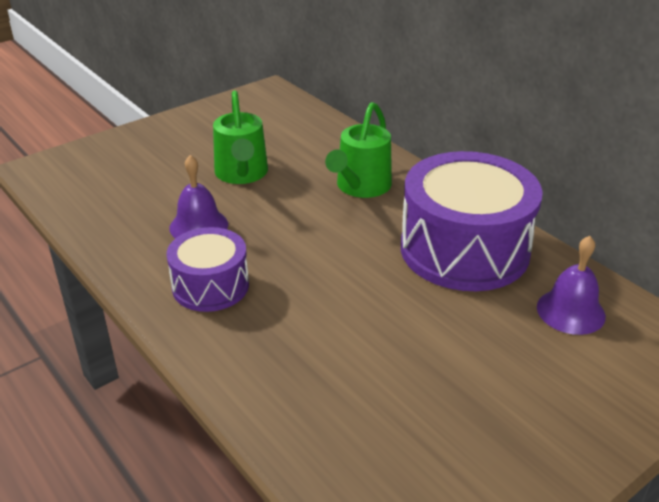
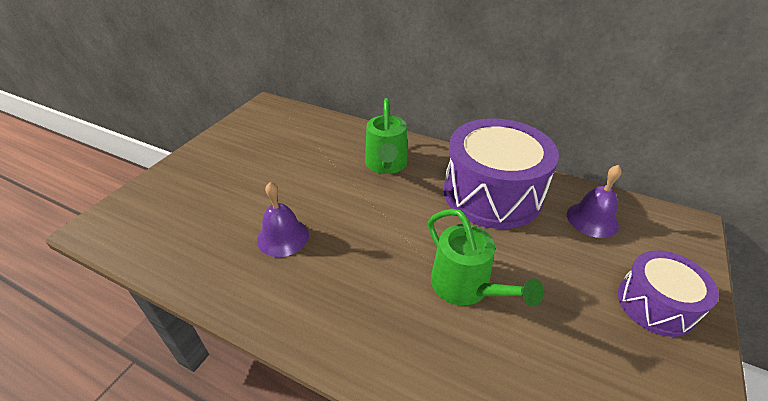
camera: 25 degrees left, 5 degrees up
(210, 286) = (329, 292): purple drum -> purple drum (655, 304)
(242, 174) = (289, 179): green watering can -> green watering can (465, 287)

